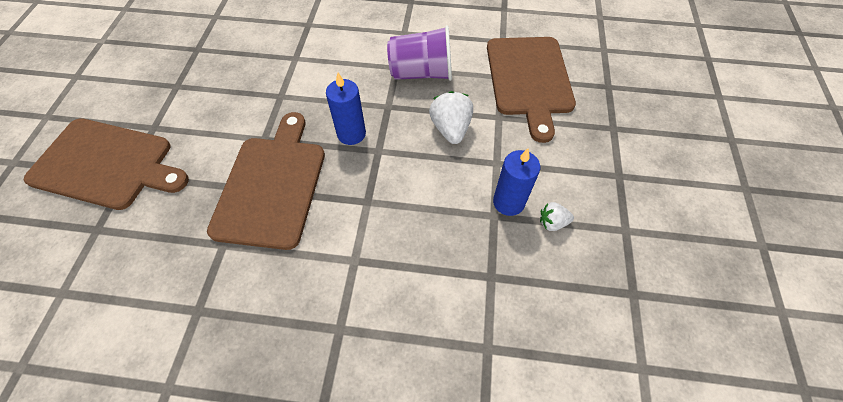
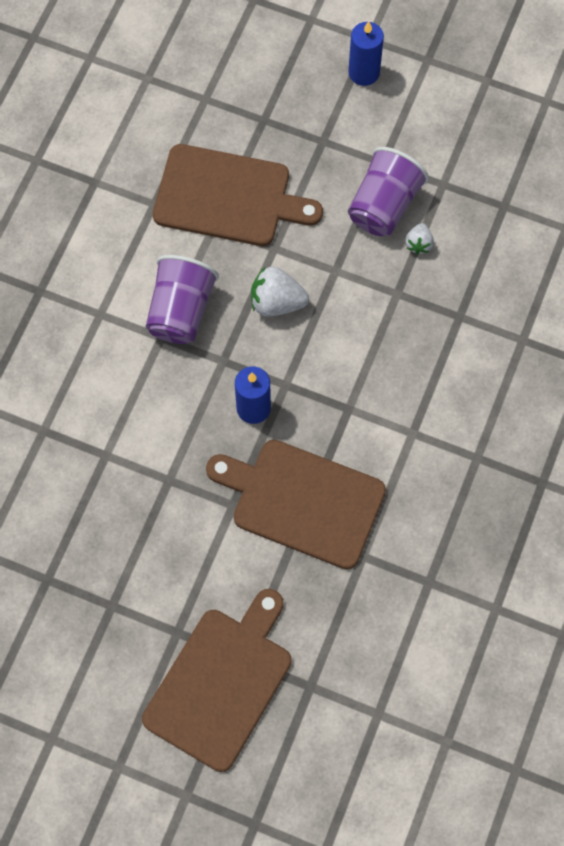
camera: 75 degrees left, 10 degrees up
(508, 202) = (386, 275): blue candle -> blue candle (364, 72)
(577, 185) = (384, 205): none -> purple cup

